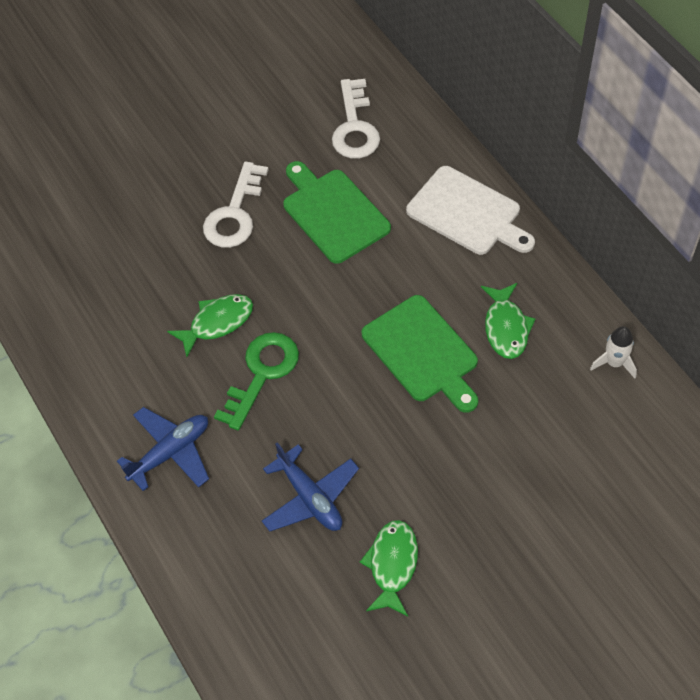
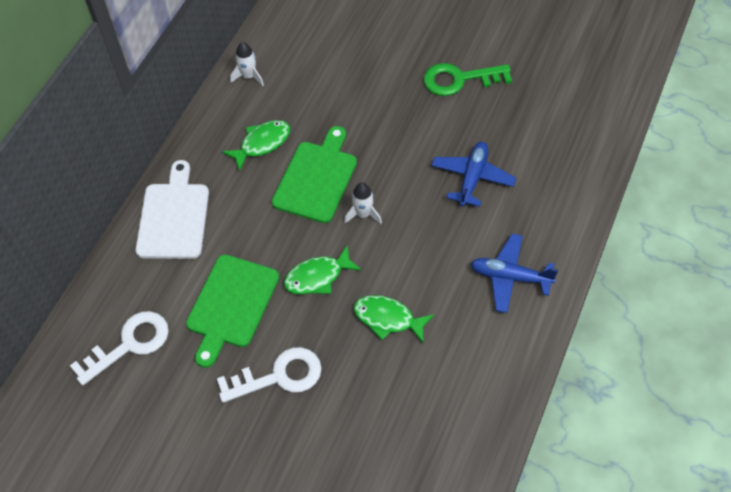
camera: 125 degrees left, 0 degrees up
(261, 374) = (407, 262): green key -> green key (460, 79)
(346, 369) = (363, 214): none -> white rocket
(392, 565) = (478, 112): green fish -> green fish (318, 277)

